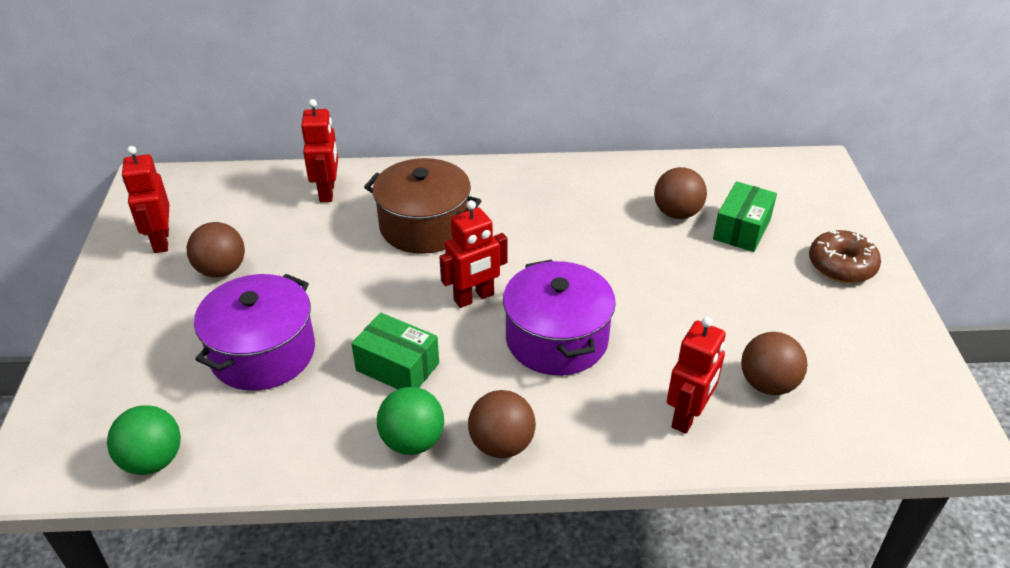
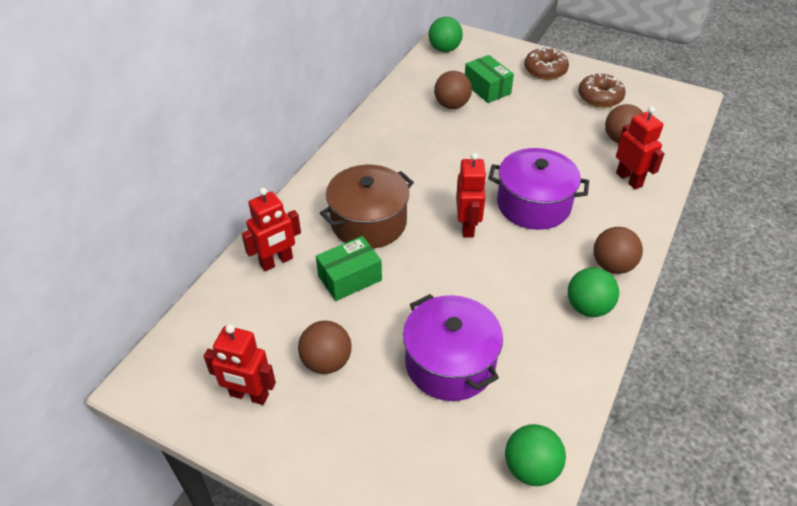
camera: 60 degrees left, 5 degrees up
(327, 192) = (276, 262): red robot -> red robot turned 120 degrees clockwise
(397, 367) = (512, 290): green box -> green box (350, 278)
(781, 170) = (444, 49): none -> green ball
(842, 336) = (600, 97): none -> brown donut

